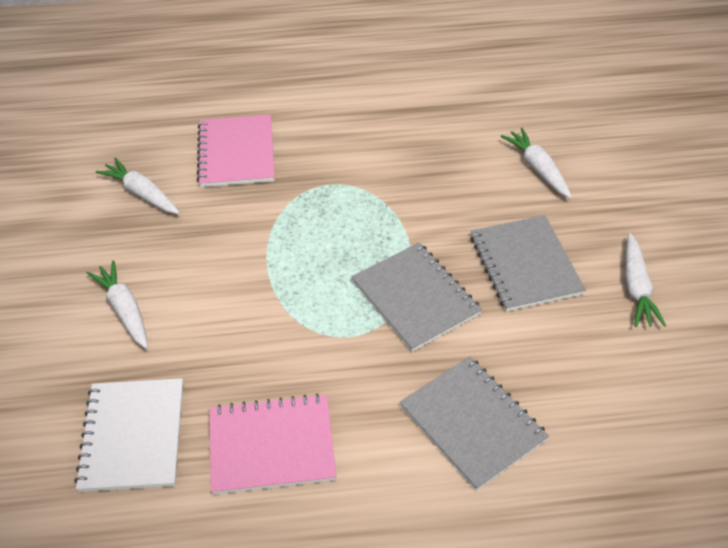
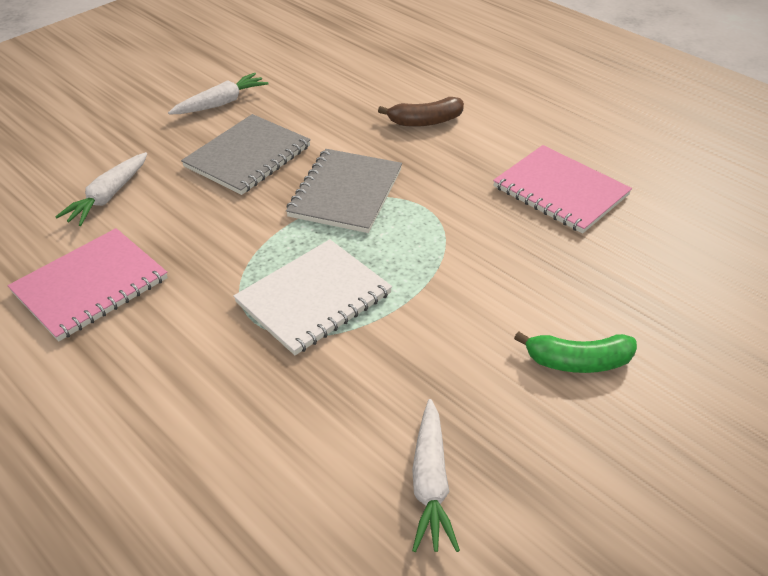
camera: 130 degrees left, 5 degrees down
(124, 310) = (577, 361): white carrot -> green banana
(133, 436) = (657, 262): white notebook -> white notebook (314, 298)
(236, 153) = (274, 439): pink notebook -> pink notebook (90, 286)
(472, 423) = (425, 121): grey notebook -> brown banana

